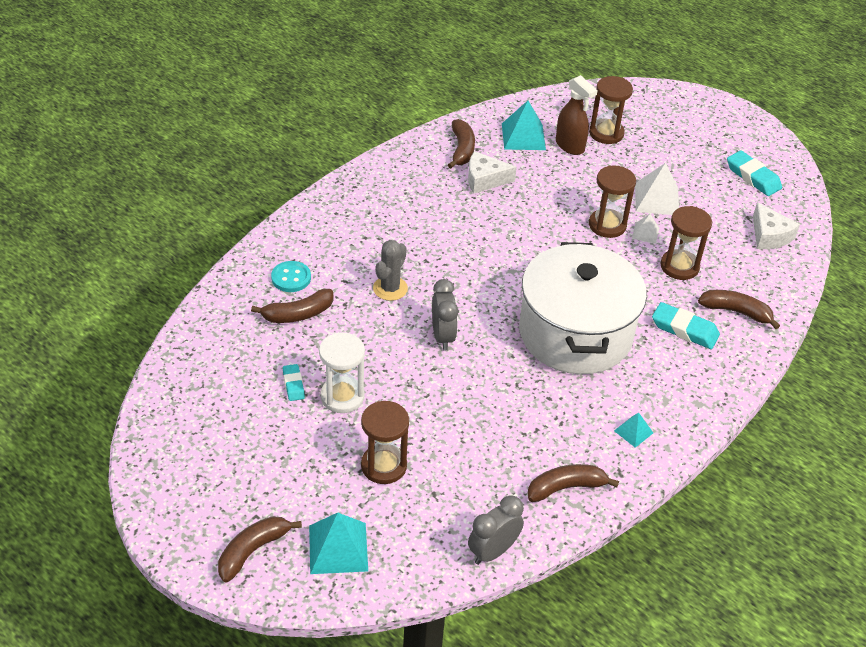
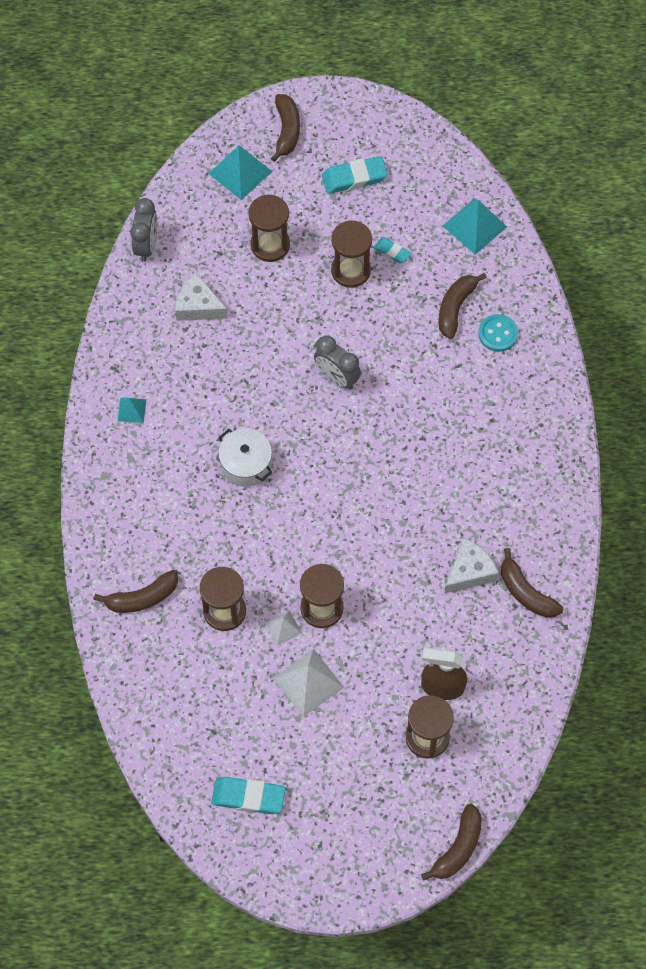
camera: 140 degrees right, 20 degrees up
(342, 396) = (350, 270): white hourglass -> brown hourglass
(390, 288) = (419, 387): grey cactus -> none
(523, 136) = (493, 661): turquoise pyramid -> turquoise pyramid (474, 226)
(566, 487) = (140, 327): brown banana -> brown banana (458, 848)
(575, 333) = (246, 464): white pot -> white pot, size x0.44
(684, 329) = (168, 541): turquoise eraser -> turquoise eraser (354, 178)
(769, 236) = (178, 722): white cheese -> white cheese (198, 306)

